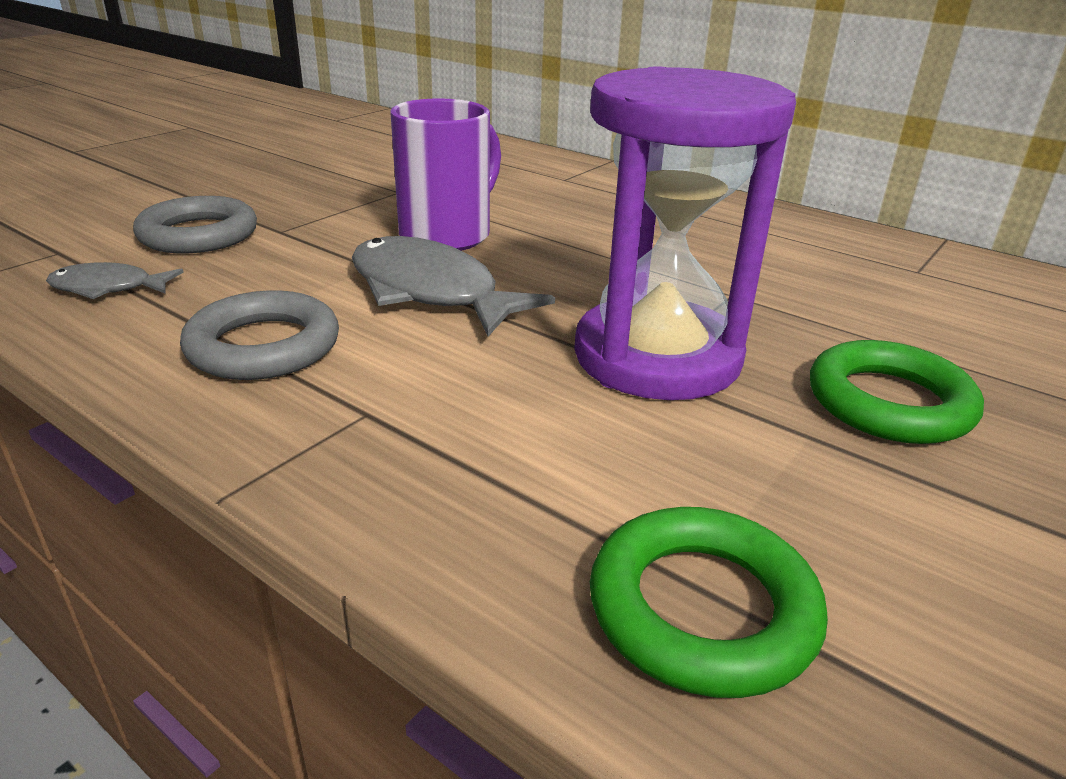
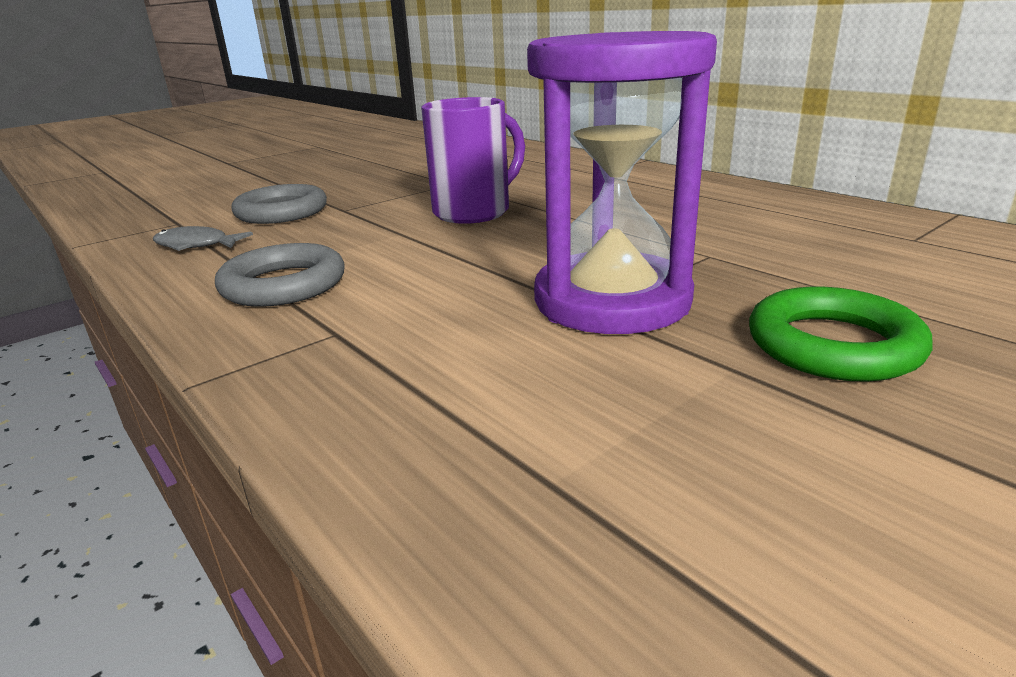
camera: 15 degrees right, 5 degrees down
(431, 292) = (437, 250): grey fish -> none
(702, 609) = (549, 506): green ring -> none

